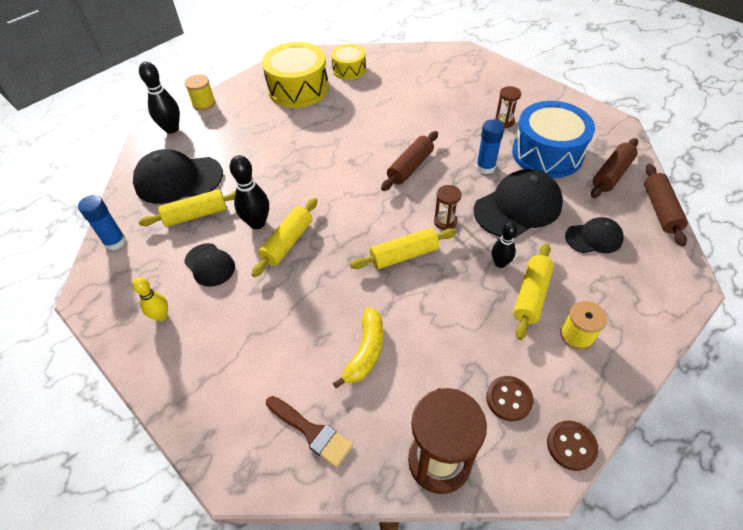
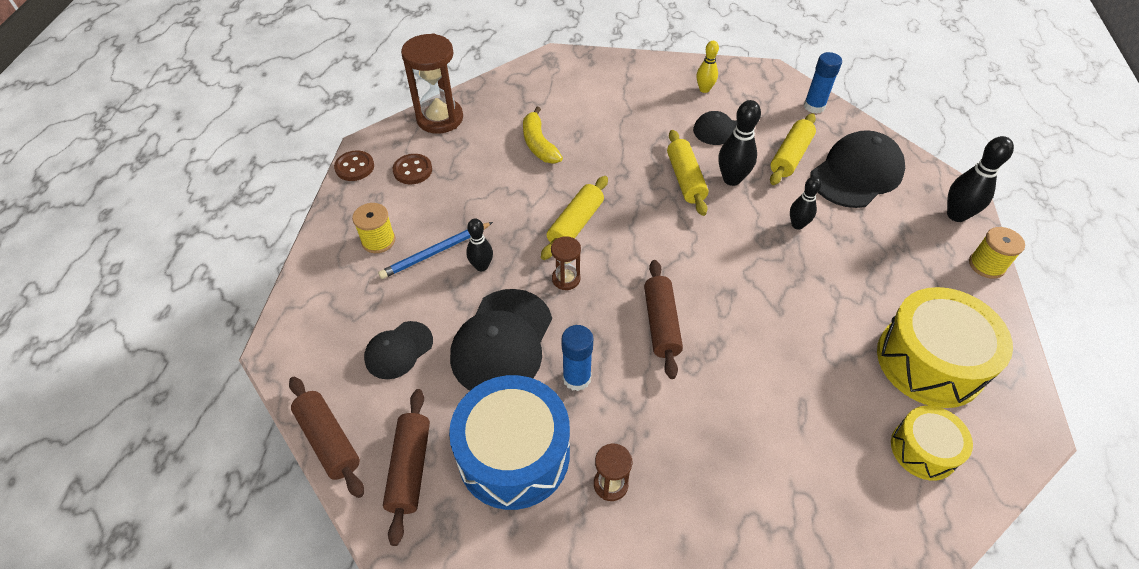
camera: 140 degrees right, 0 degrees up
(262, 172) = (797, 225): none -> black bowling pin
(312, 432) = (531, 92): brown brush -> none
(531, 295) = (435, 252): yellow rolling pin -> blue pencil

